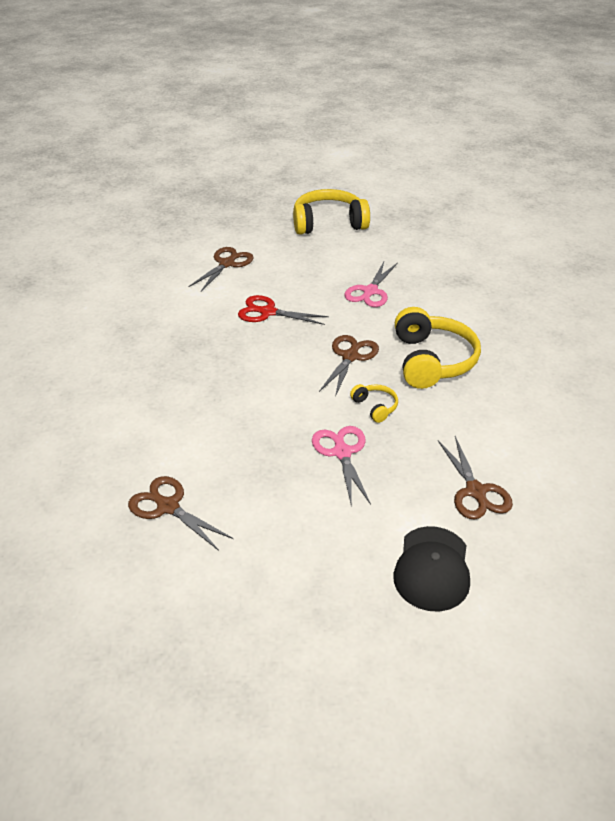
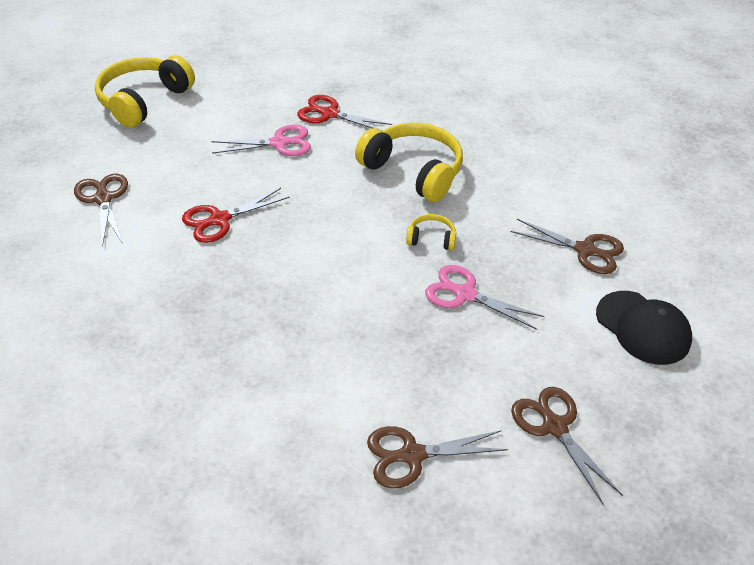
camera: 50 degrees left, 5 degrees up
(350, 357) = (350, 211): brown scissors -> brown scissors (554, 427)
(370, 291) = (279, 143): pink scissors -> pink scissors turned 75 degrees counterclockwise
(432, 293) = (329, 114): none -> red scissors

